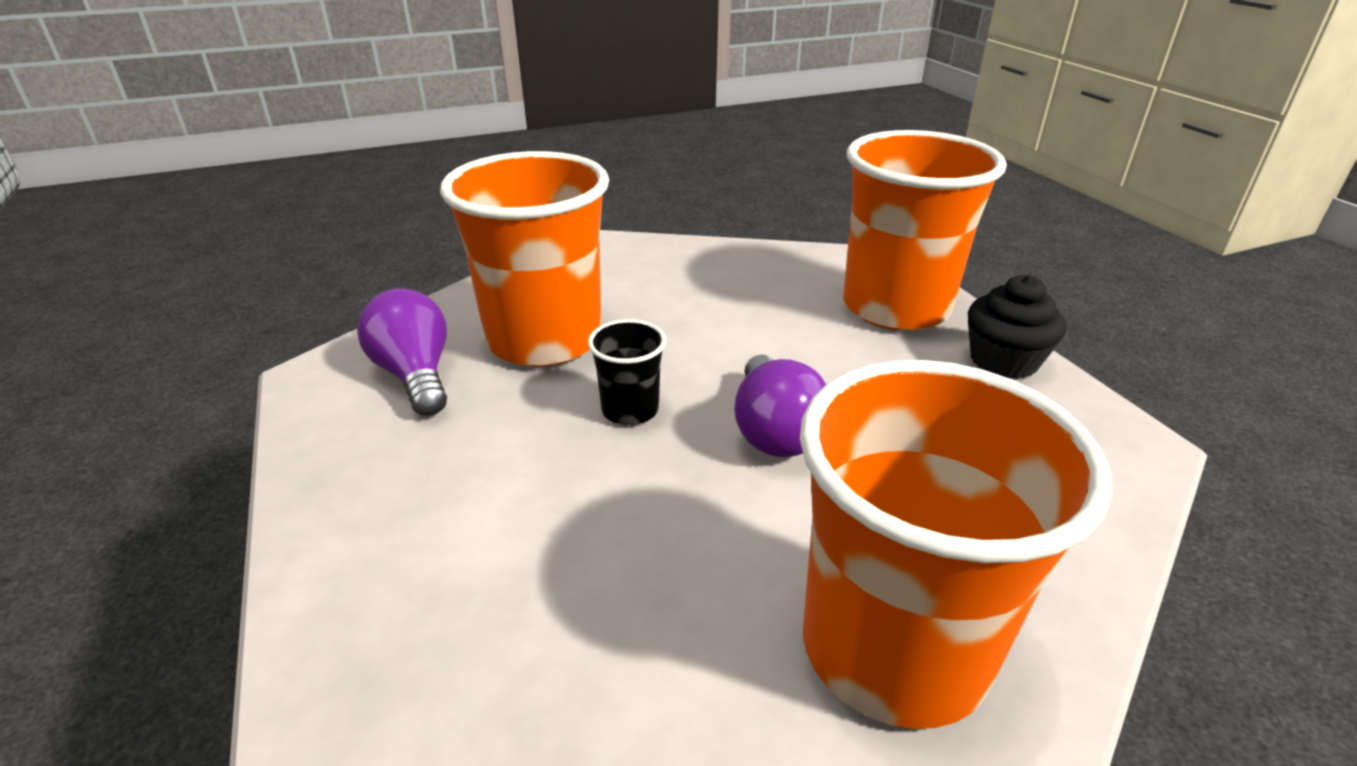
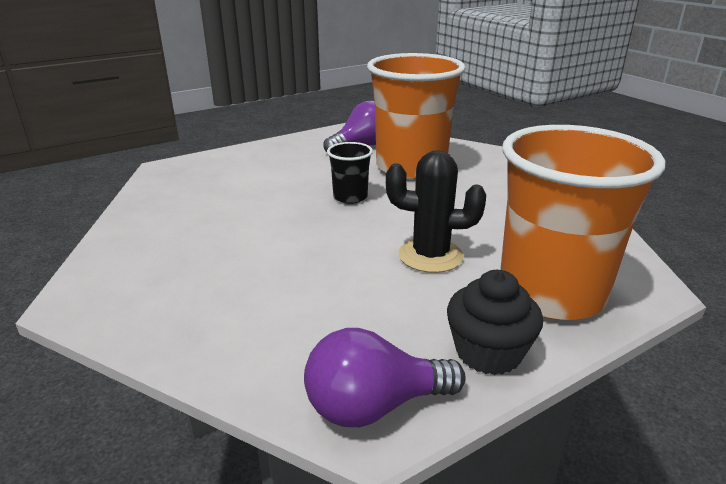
camera: 80 degrees right, 5 degrees down
(774, 431) = (342, 241): purple light bulb -> purple light bulb (374, 406)
(820, 364) = (430, 256): none -> black cactus
(894, 648) = (164, 280): orange cup -> none

